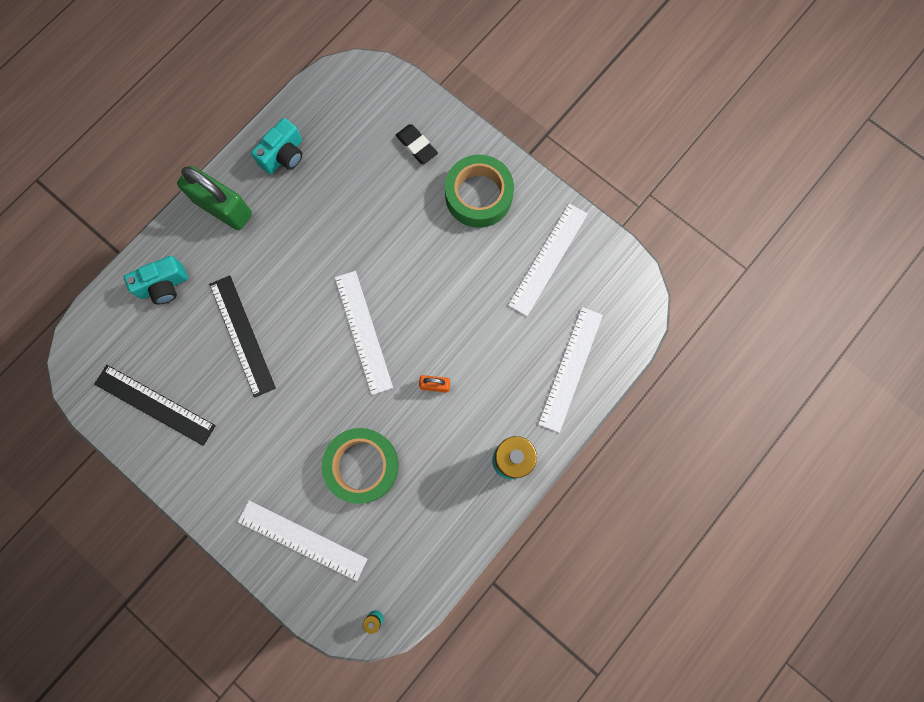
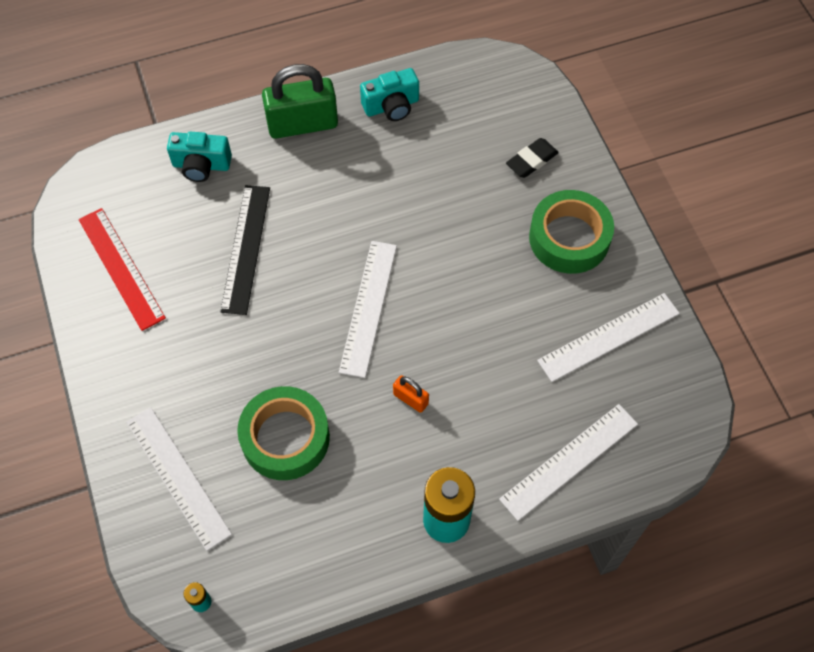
camera: 30 degrees right, 15 degrees down
(155, 404) = (121, 268): black ruler -> red ruler
(223, 208) = (302, 124): green padlock -> green padlock turned 75 degrees counterclockwise
(416, 146) = (531, 160): black eraser -> black eraser turned 60 degrees clockwise

